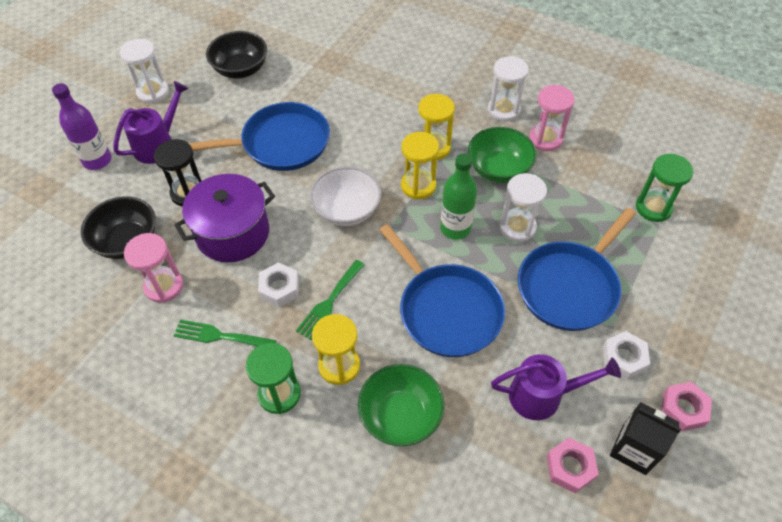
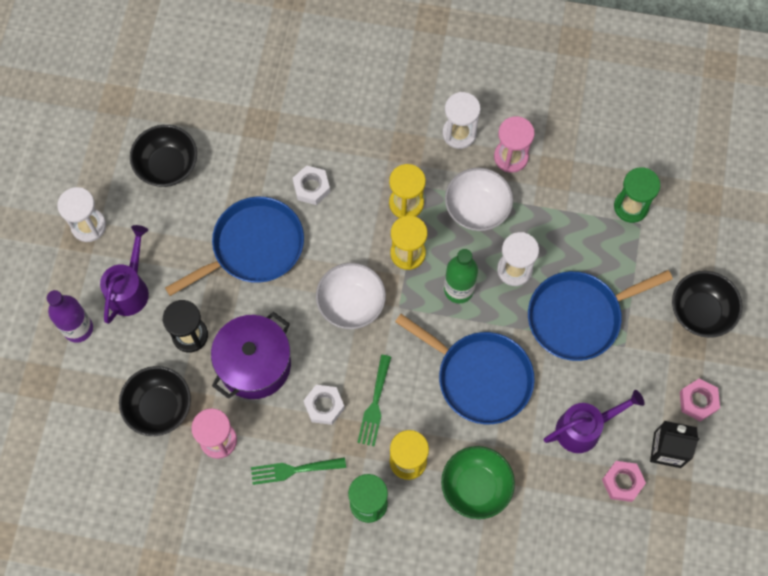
camera: 20 degrees left, 15 degrees up
(498, 169) = (477, 209): green bowl -> white bowl
(570, 286) = (578, 317): blue pan -> blue pan turned 45 degrees clockwise
(624, 358) = (641, 371): white nut -> white nut (311, 187)
(706, 321) = (700, 312): none -> black bowl

